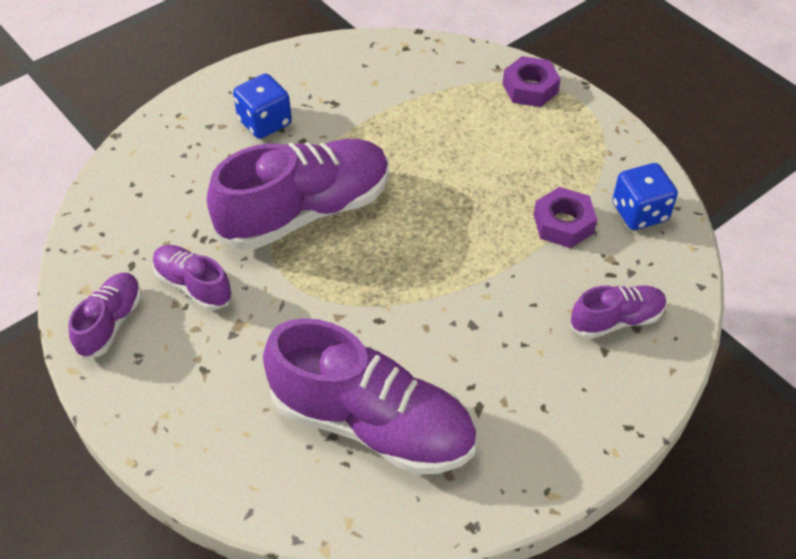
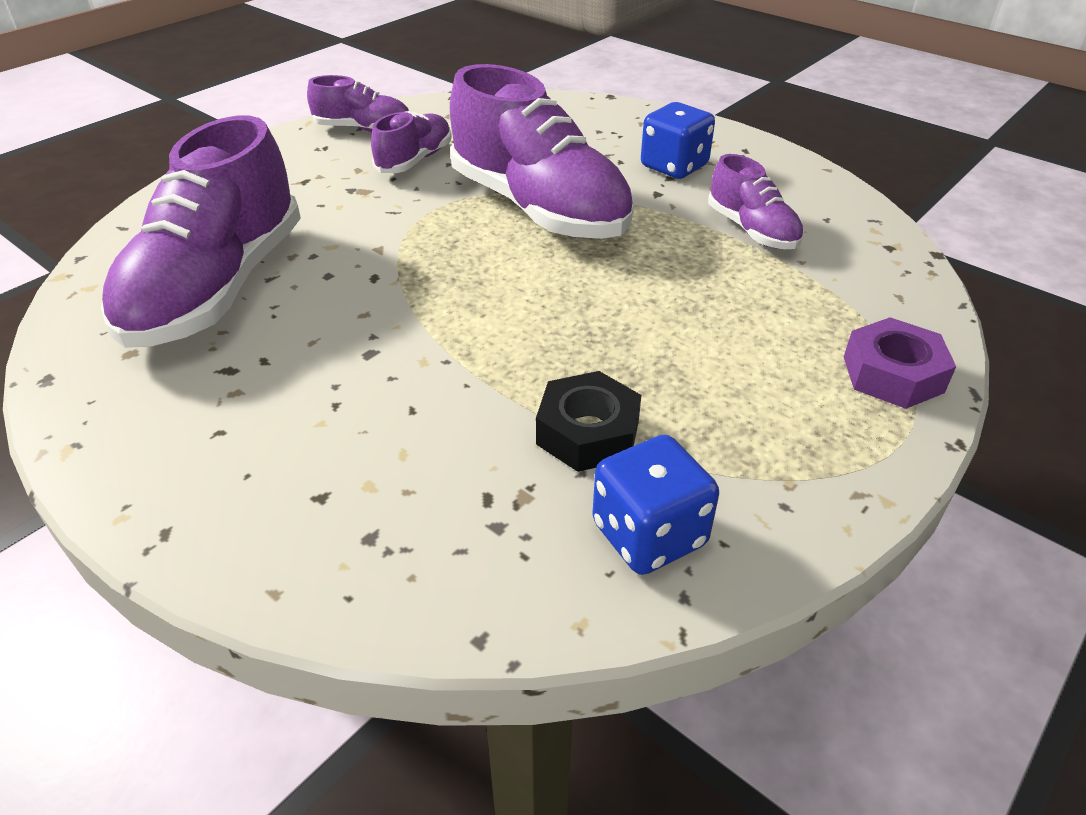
camera: 80 degrees right, 10 degrees down
(563, 223) = (588, 432): purple nut -> black nut
(616, 320) = (385, 509): purple shoe -> purple shoe (752, 230)

